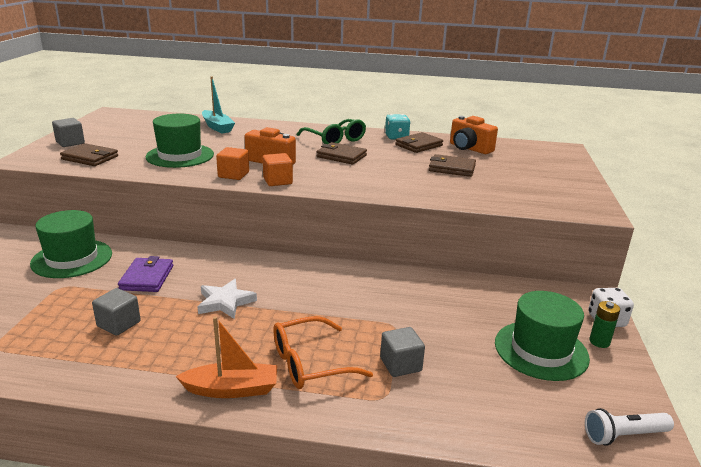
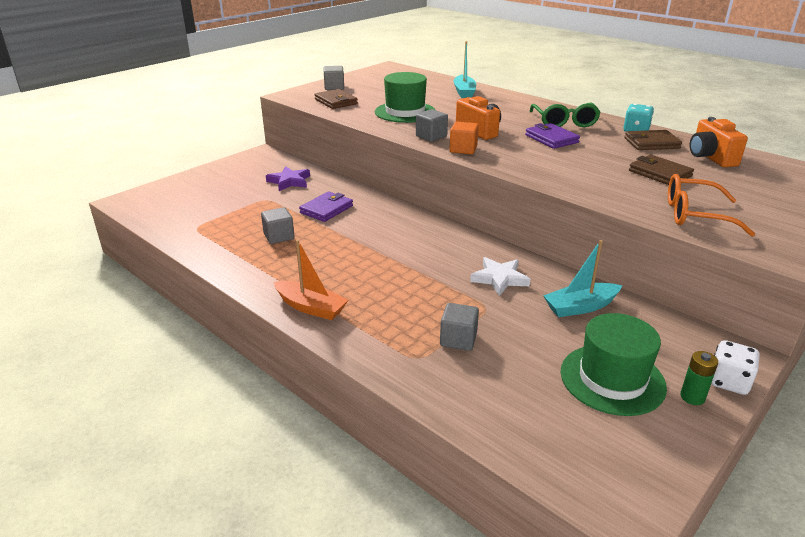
camera: 35 degrees right, 5 degrees up
(72, 258) = (289, 181): green hat -> purple star
(225, 302) = (365, 244): white star -> white star (499, 278)
(233, 175) = (431, 136): orange cube -> grey cube
(310, 363) = (384, 311): orange glasses -> orange glasses (695, 215)
(341, 156) = (551, 139): brown wallet -> purple wallet
(462, 298) = (580, 307): none -> turquoise boat
(624, 435) = (613, 482): white flashlight -> none

